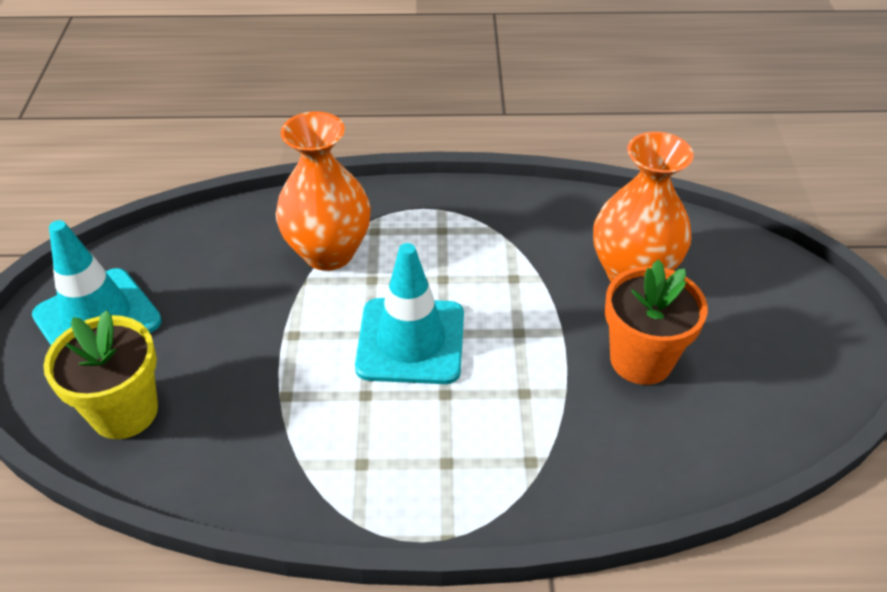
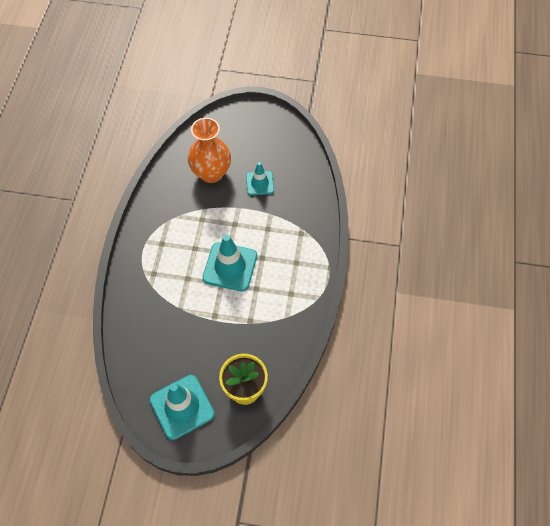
camera: 80 degrees left, 15 degrees up
(328, 252) = (163, 296): orange vase -> none
(641, 360) = (259, 183): orange flower pot -> turquoise traffic cone

